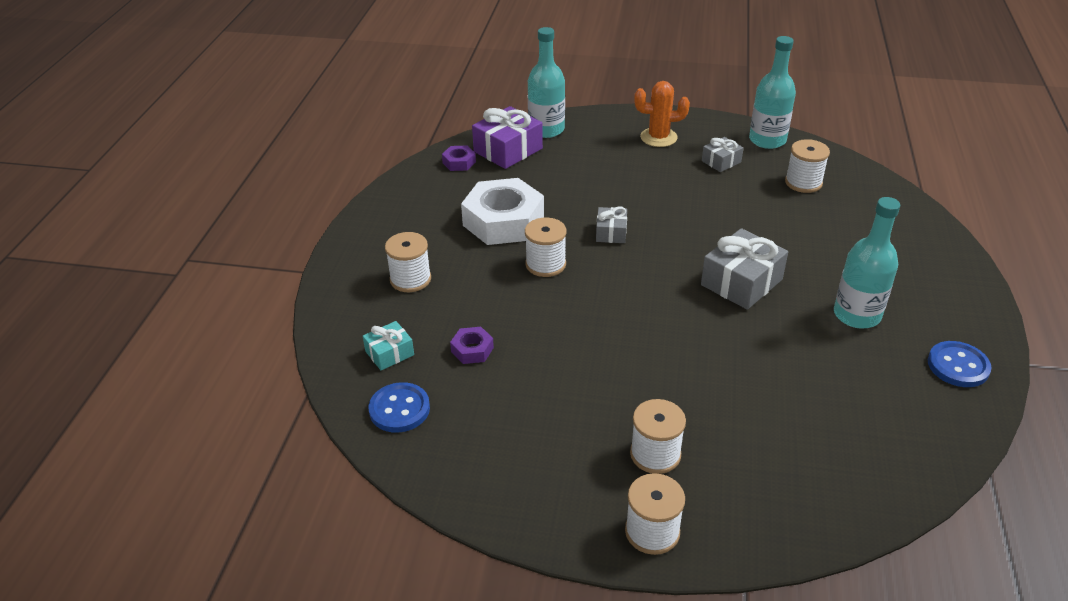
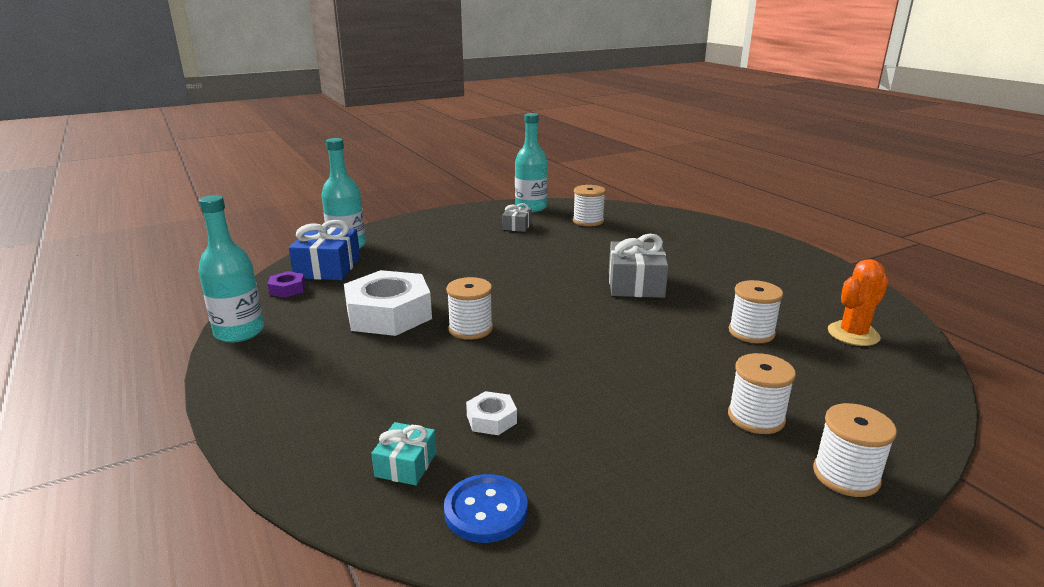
camera: 40 degrees left, 15 degrees down
(410, 279) = (348, 391): white spool -> white spool (751, 332)
(472, 350) = (491, 419): purple nut -> white nut
(508, 150) = (327, 268): purple gift -> blue gift
(611, 232) = (496, 289): grey gift -> none
(658, 137) = (450, 226): orange cactus -> orange cactus (853, 334)
(856, 315) = (731, 274): turquoise bottle -> turquoise bottle (239, 332)
(958, 366) = (824, 277): blue button -> none

